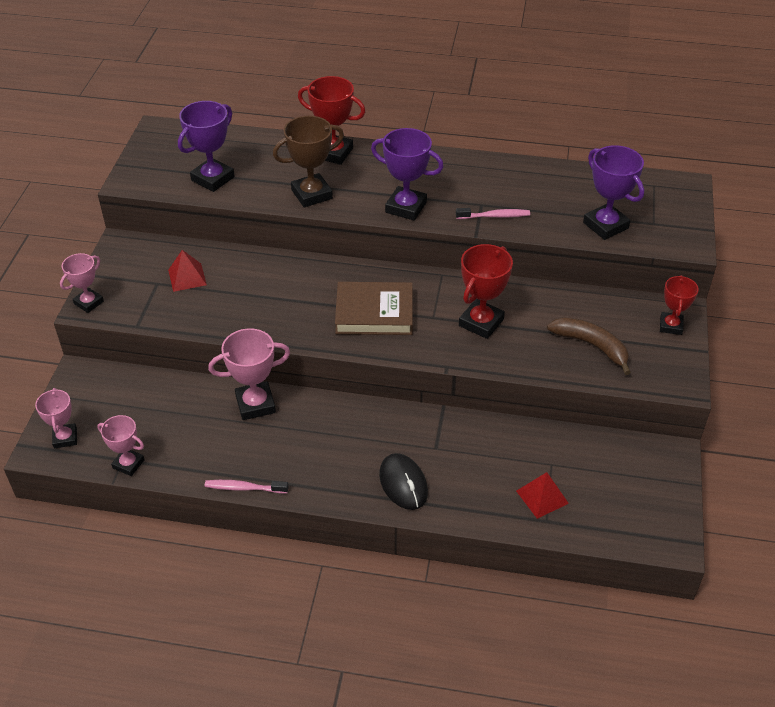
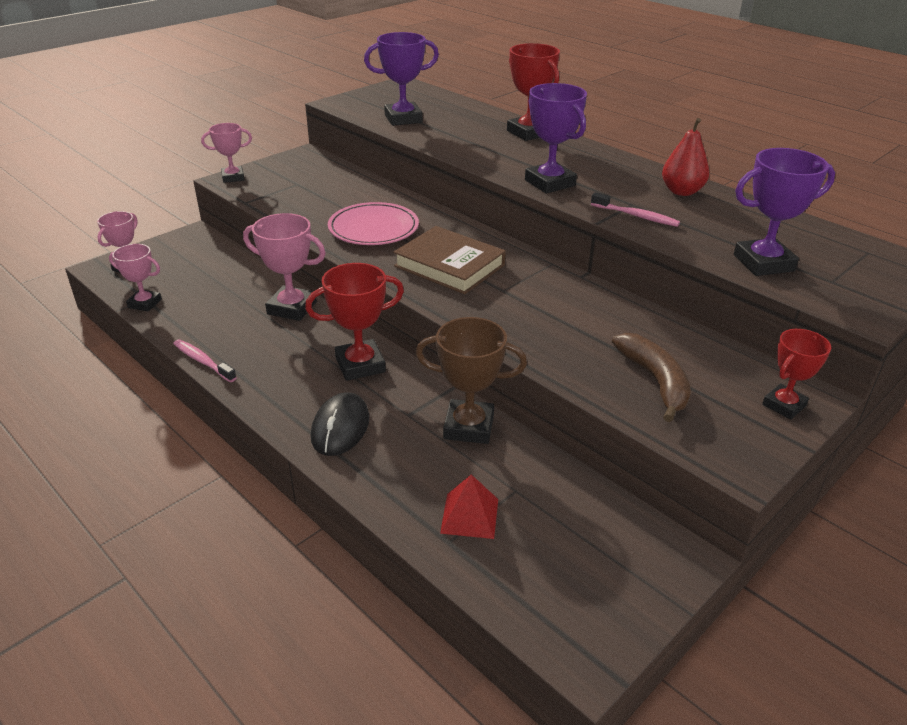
camera: 35 degrees right, 10 degrees down
(128, 464) = (145, 303): pink trophy -> pink trophy turned 45 degrees counterclockwise
(187, 277) = (325, 188): red pyramid -> none
(277, 303) = (373, 228): none -> pink plate
(312, 194) = (472, 150): brown trophy -> brown trophy (468, 427)
(481, 322) = (548, 312): red trophy -> red trophy (360, 365)
(501, 175) = (681, 191): none -> red pear
(605, 225) = (763, 263): purple trophy -> purple trophy turned 75 degrees clockwise

